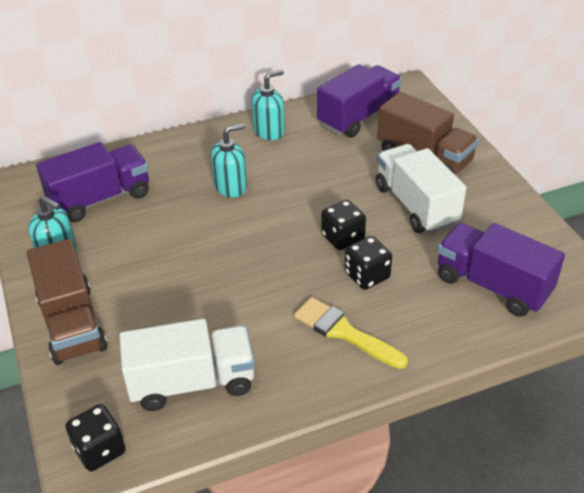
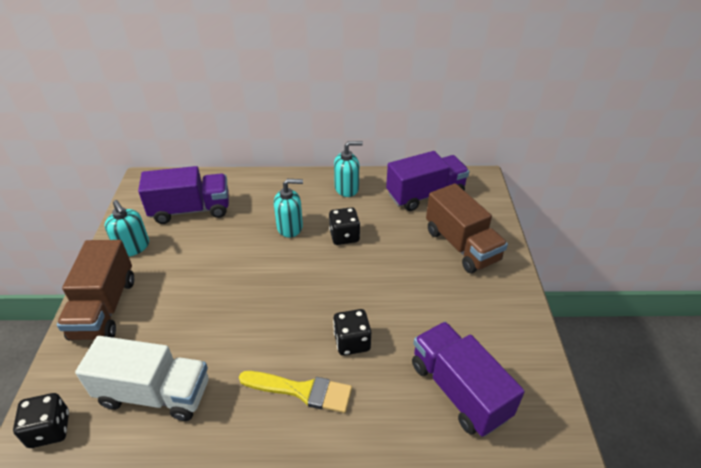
camera: 20 degrees right, 0 degrees up
(343, 238) = (351, 299): black dice -> black dice (344, 236)
(344, 332) = (302, 391): yellow brush -> yellow brush turned 135 degrees clockwise
(416, 205) = (430, 288): white truck -> none

